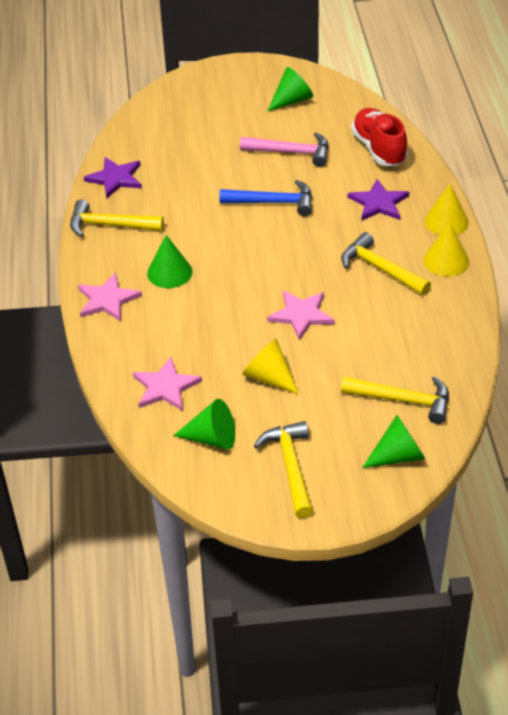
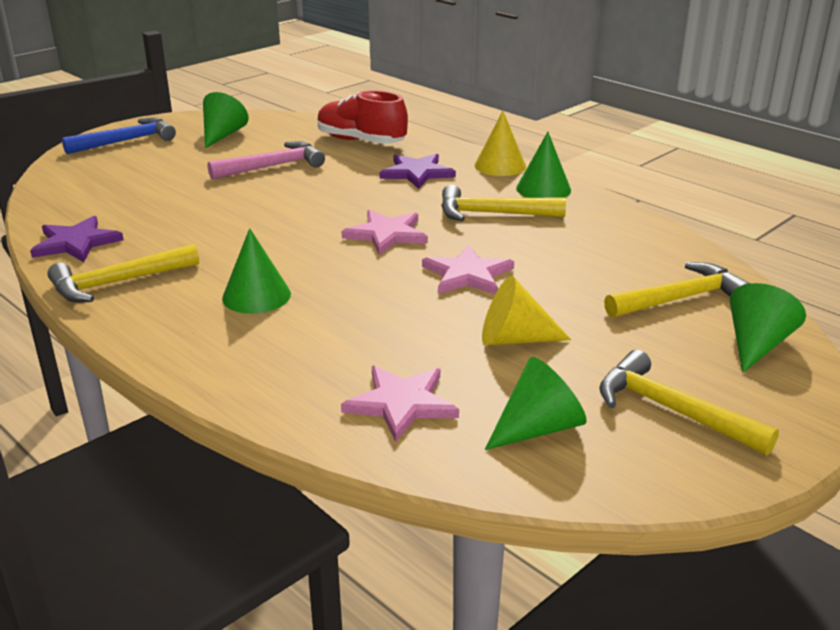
camera: 40 degrees left, 15 degrees down
(107, 300) = (201, 350): pink star -> pink star (386, 234)
(273, 202) = (305, 204): blue hammer -> blue hammer (126, 141)
(446, 260) = (543, 189): yellow cone -> green cone

